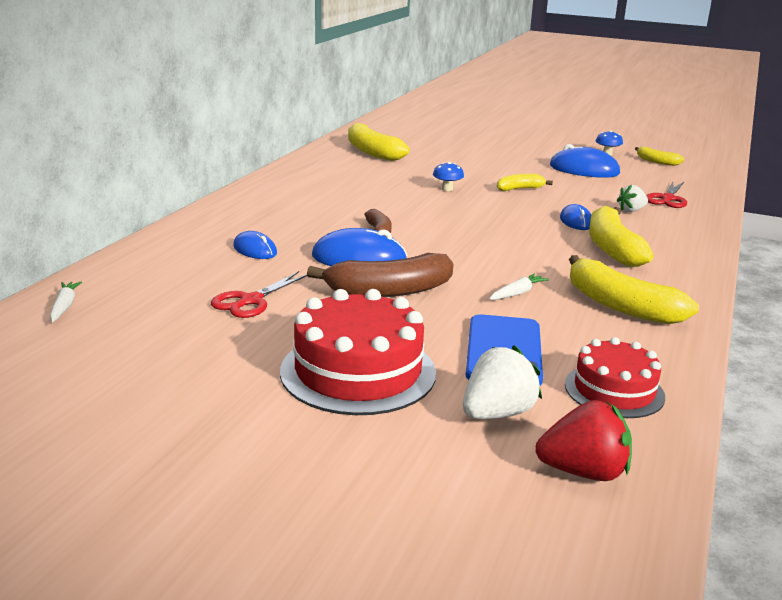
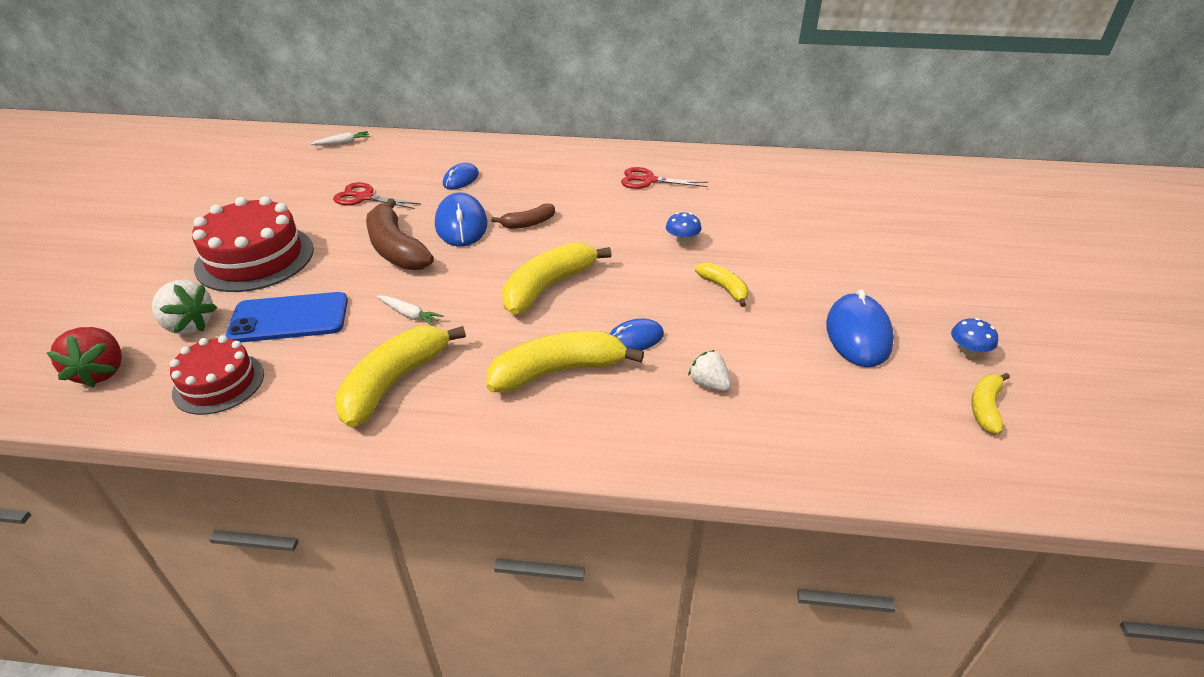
camera: 75 degrees right, 15 degrees up
(372, 152) = (769, 181): yellow banana -> yellow banana (548, 287)
(667, 199) = (790, 420): red scissors -> red scissors (648, 180)

